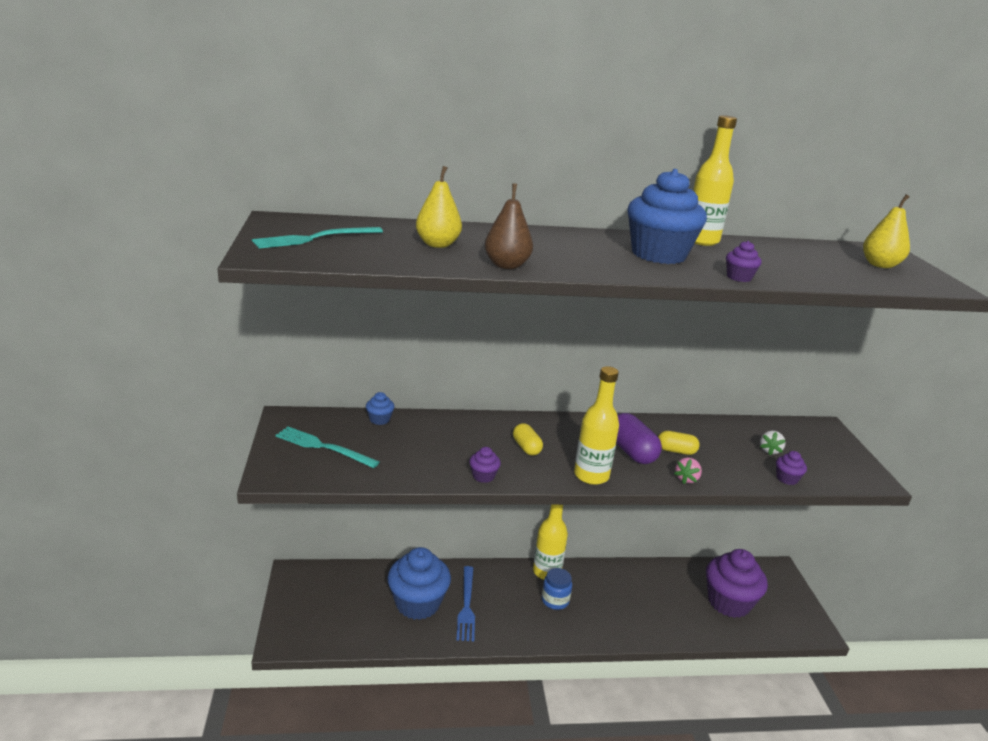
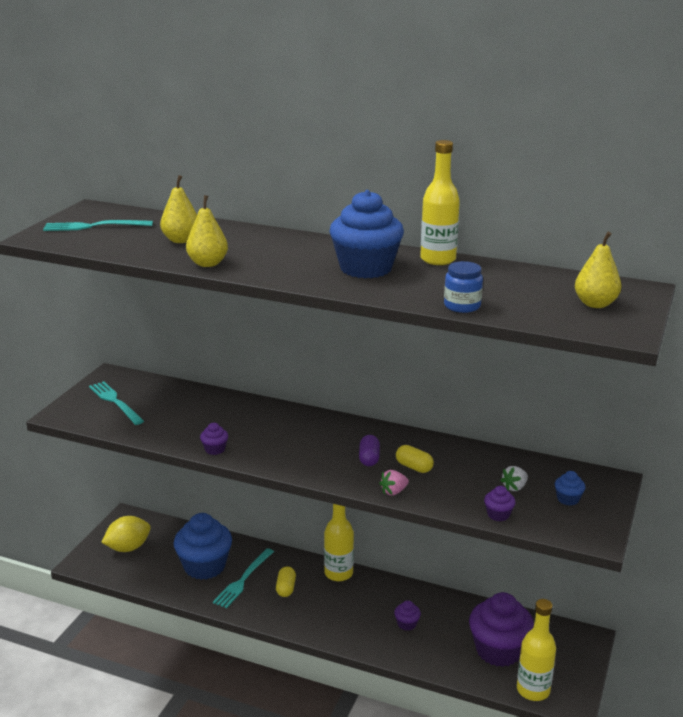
camera: 30 degrees right, 0 degrees up
(322, 607) = (128, 548): none -> yellow lemon
(379, 419) = (179, 389): blue cupcake -> blue cupcake (568, 499)
(466, 605) = (243, 579): blue fork -> turquoise fork
(507, 265) = (208, 263): brown pear -> yellow pear
(526, 448) = (276, 435): yellow capsule -> yellow capsule (286, 588)
(555, 600) = (325, 598): blue jar -> blue jar (462, 306)
(591, 476) = (307, 469): yellow bottle -> yellow bottle (533, 690)
(631, 452) = (369, 458): purple capsule -> purple capsule, size x0.62
(739, 277) = (404, 297): purple cupcake -> purple cupcake (407, 624)

